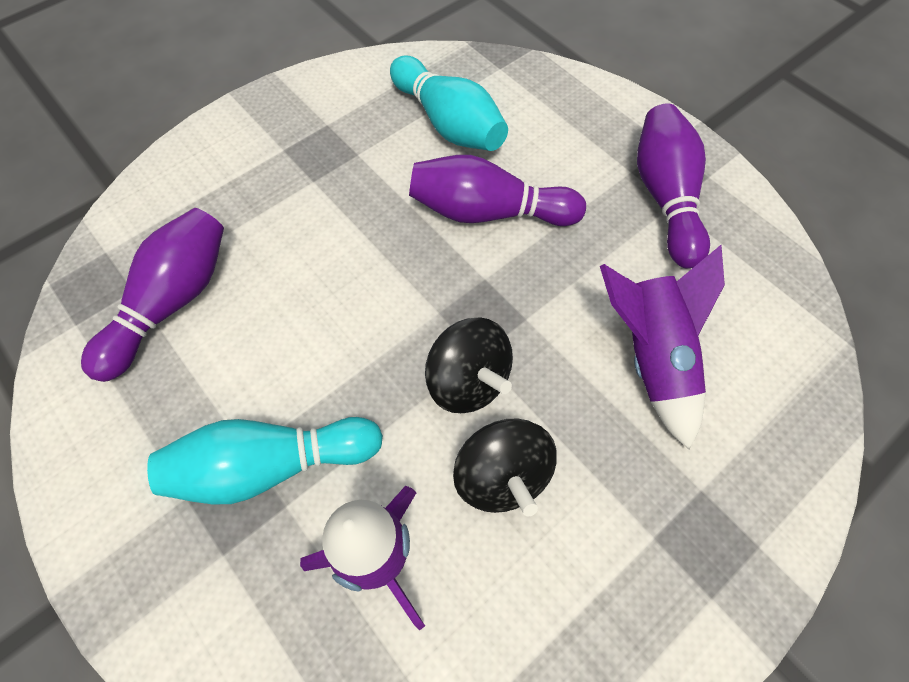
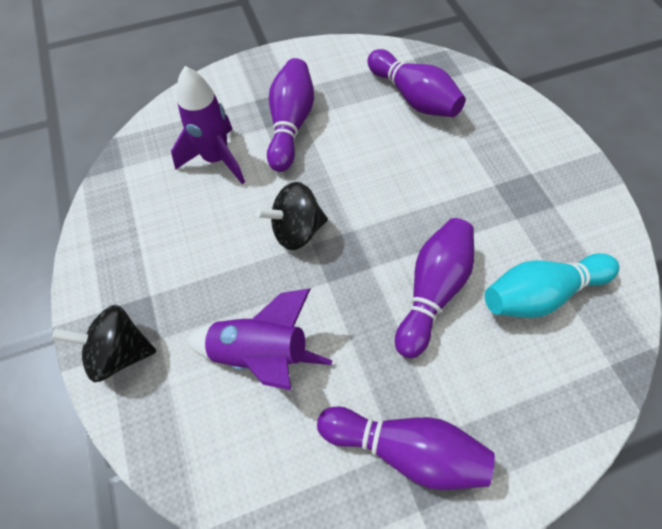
camera: 110 degrees right, 0 degrees up
(270, 465) = (290, 125): turquoise bowling pin -> purple bowling pin
(501, 476) = (228, 228): black spinning top -> black spinning top (120, 352)

